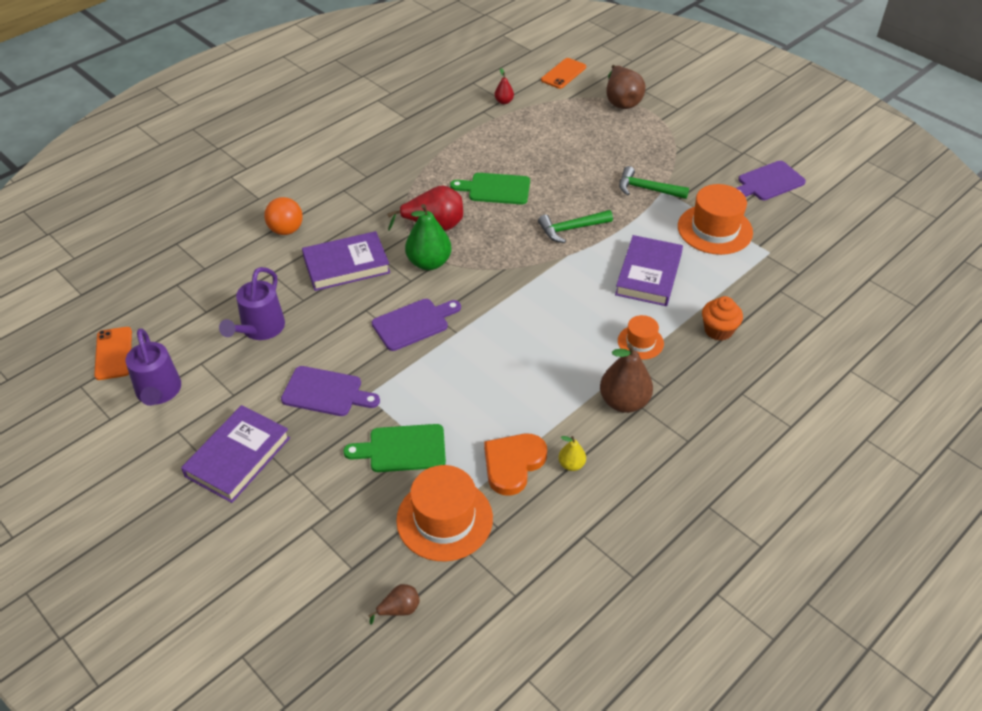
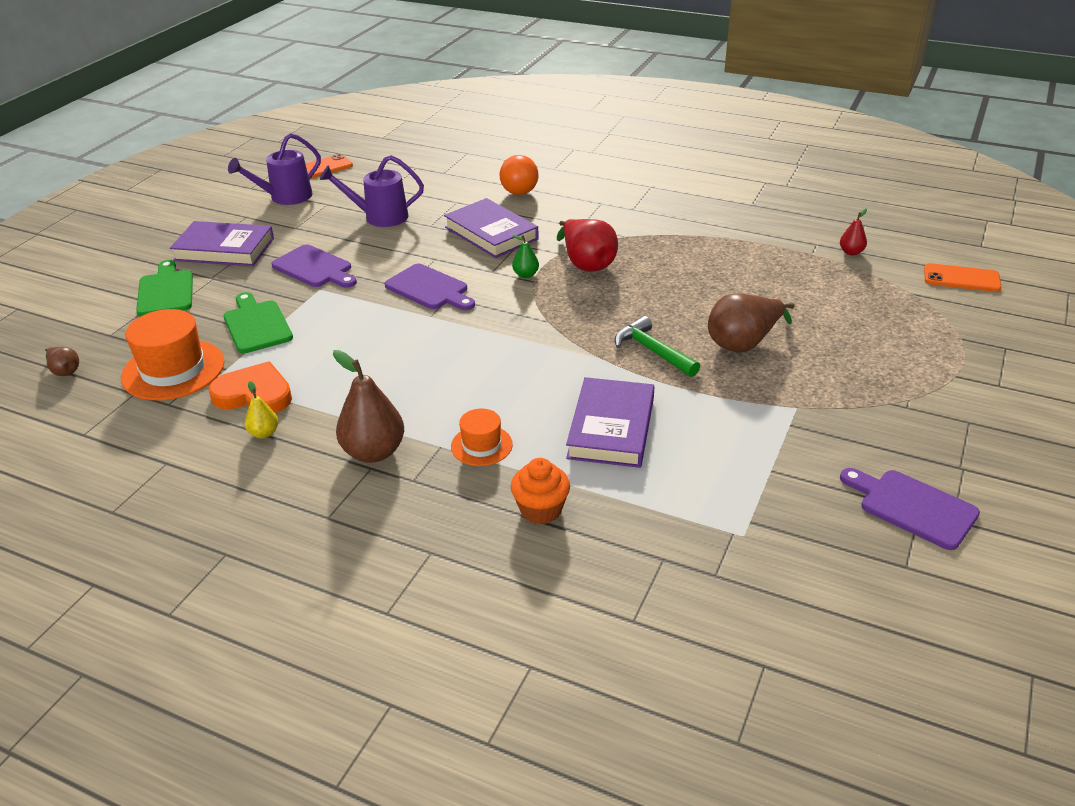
camera: 70 degrees right, 10 degrees down
(326, 392) = (314, 268): purple cutting board -> purple cutting board turned 45 degrees counterclockwise
(429, 263) = (526, 275): green pear -> green pear, size x0.50
(495, 189) = (681, 284): green cutting board -> green cutting board (166, 291)
(621, 101) = (956, 334): brown pear -> brown pear (743, 343)
(647, 189) = (784, 393): green hammer -> none
(648, 274) = (611, 428): purple book -> purple book turned 75 degrees counterclockwise
(715, 229) = (750, 470): orange hat -> none

